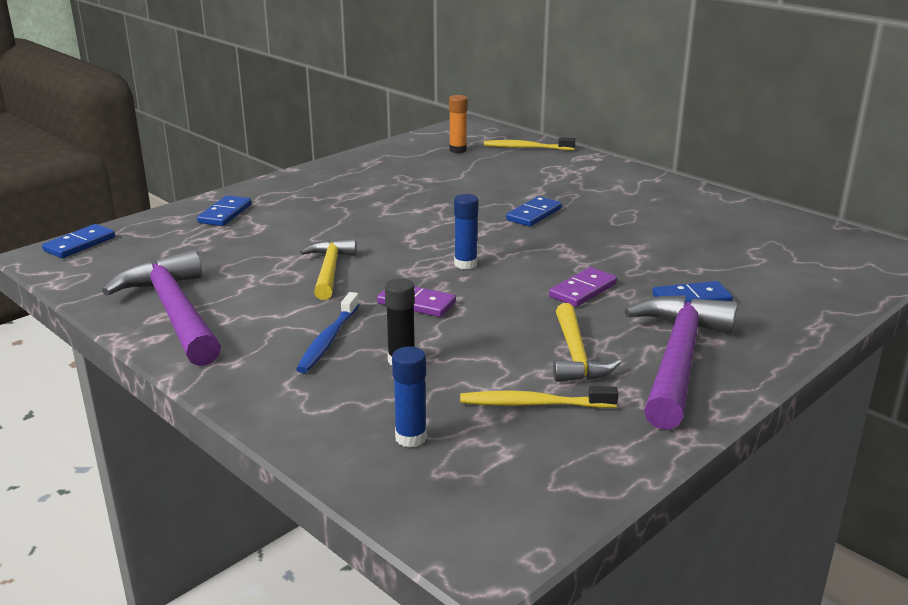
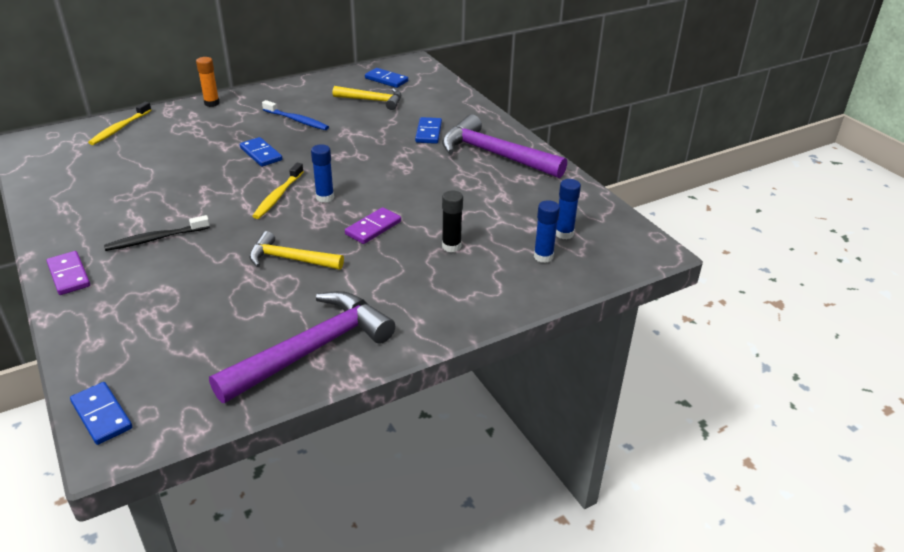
camera: 75 degrees left, 10 degrees up
(174, 312) = (313, 349): purple hammer -> purple hammer turned 150 degrees clockwise
(225, 214) = (111, 307): blue domino -> blue domino (386, 80)
(328, 340) = (407, 273): blue toothbrush -> blue toothbrush (297, 120)
(337, 205) = (155, 239): none -> black toothbrush
(458, 150) = (86, 159): orange glue stick -> orange glue stick (212, 103)
(485, 450) = (564, 233): none -> blue glue stick
(533, 404) = (522, 209): yellow toothbrush -> yellow toothbrush (278, 196)
(576, 355) = (475, 184): yellow hammer -> yellow hammer (372, 100)
(582, 290) = (395, 163): purple domino -> purple domino (69, 275)

